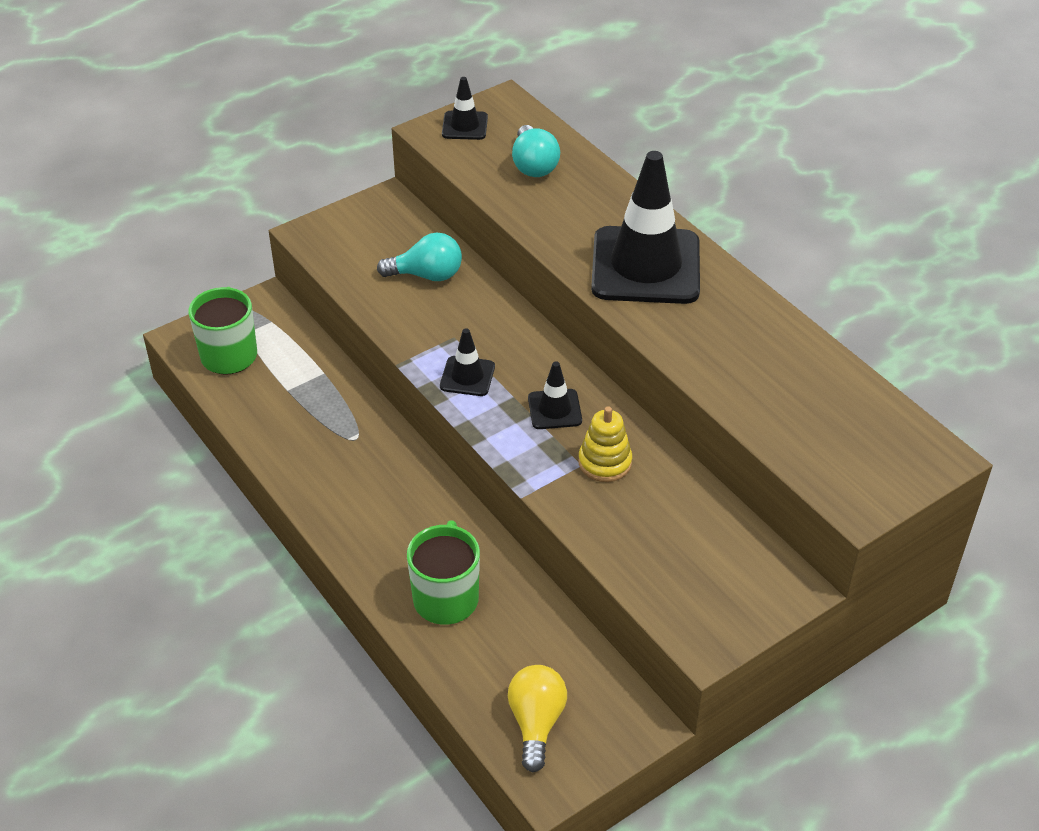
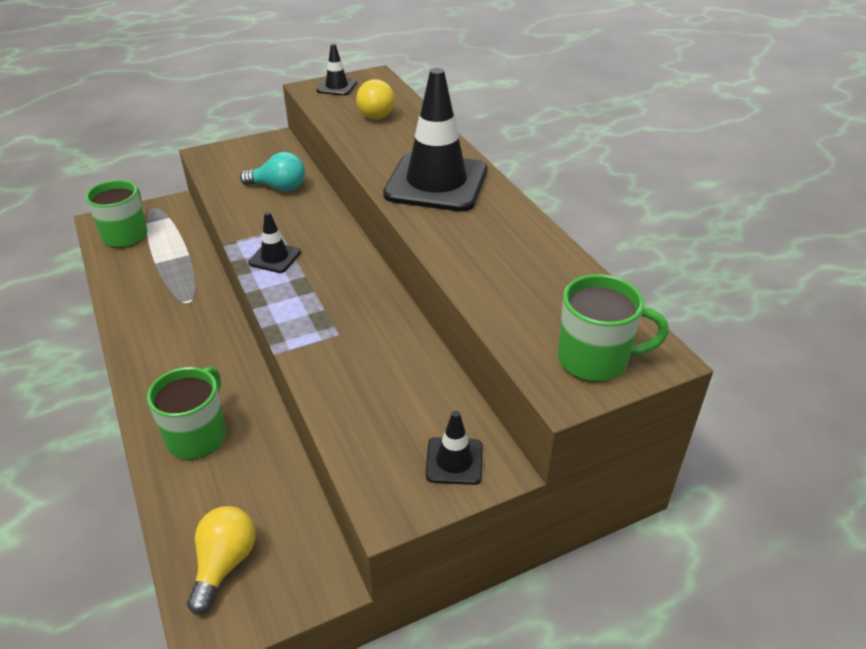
camera: 10 degrees right, 5 degrees down
(533, 165) = (376, 113): turquoise light bulb -> yellow light bulb
(554, 409) = (335, 289): black traffic cone -> black traffic cone (454, 461)
(605, 462) = (359, 335): yellow stacking toy -> none
(878, 469) = (595, 360): none -> green mug

